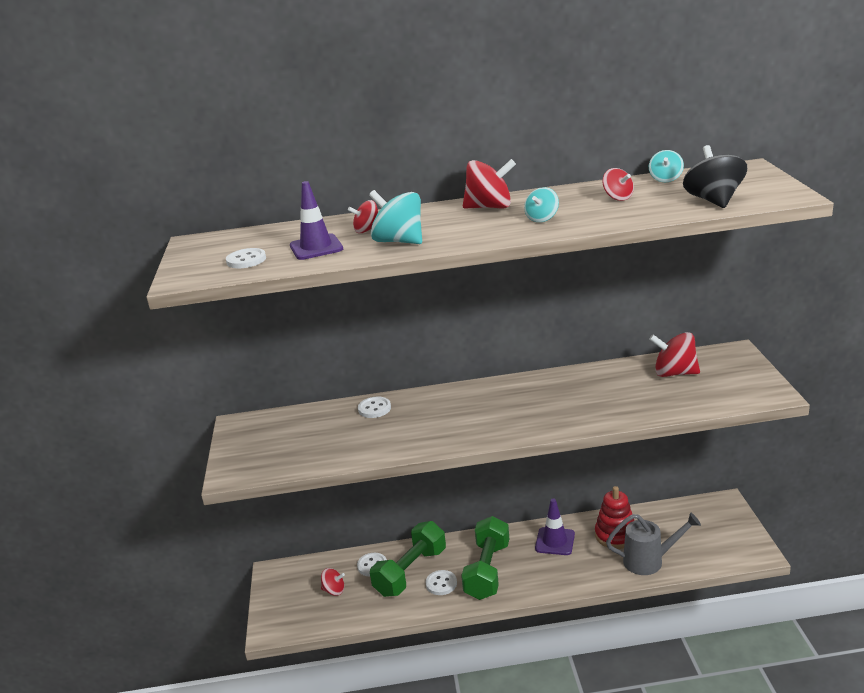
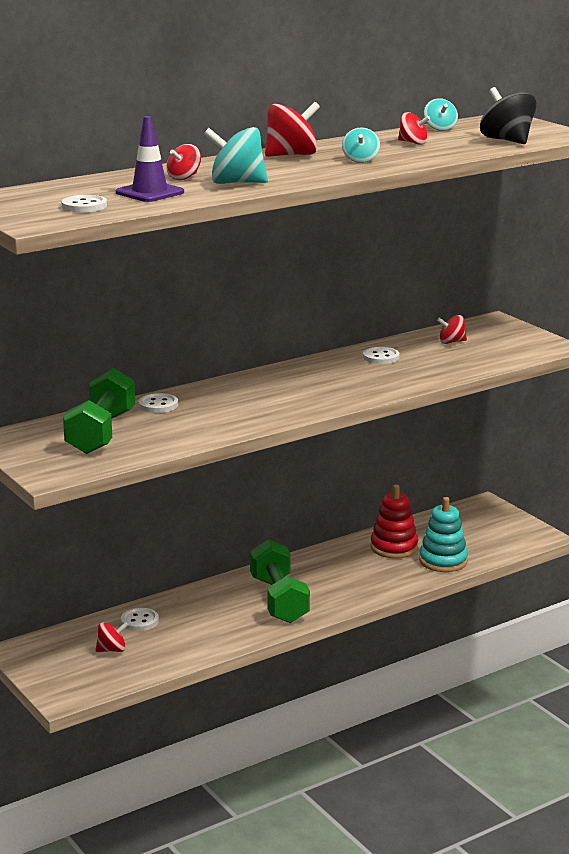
camera: 30 degrees left, 5 degrees down
(410, 572) = (191, 617): green dumbbell -> green dumbbell (101, 433)
(441, 584) = (235, 620): white button -> white button (381, 357)
(555, 541) = (333, 564): purple traffic cone -> none
(649, 561) = (443, 561): grey watering can -> turquoise stacking toy
(674, 373) = (451, 342): red spinning top -> red spinning top, size x0.58

